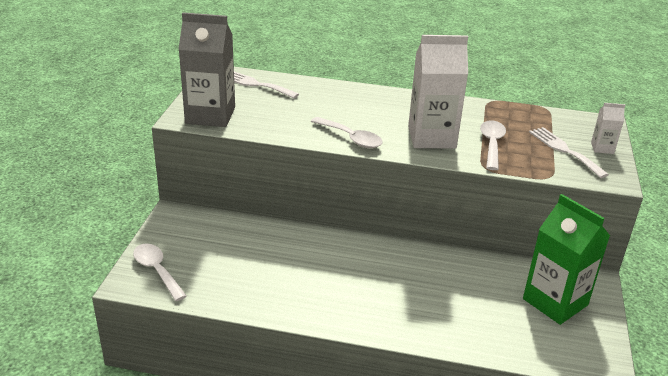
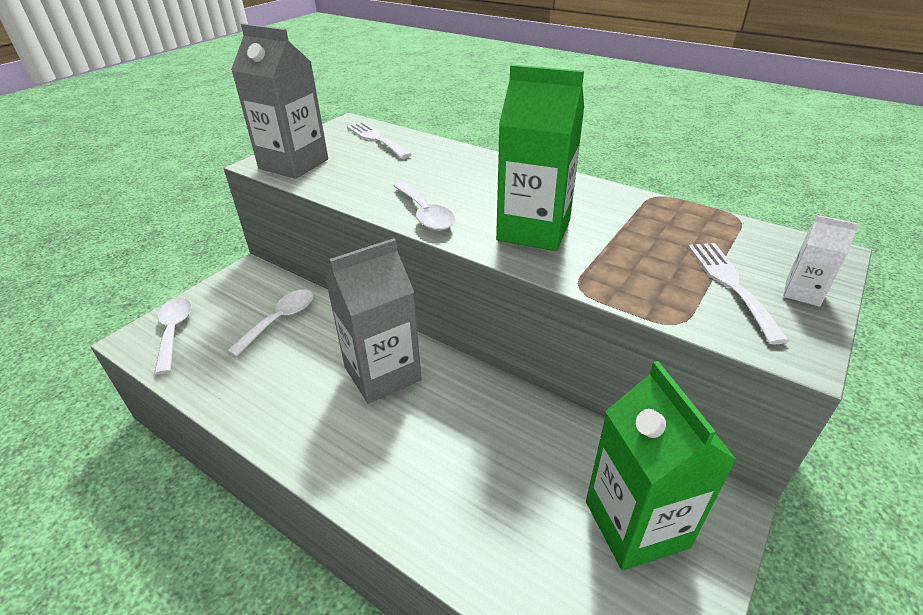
camera: 25 degrees right, 5 degrees up
(347, 261) = (382, 373): none -> grey carton
(431, 137) = (533, 230): white carton -> green carton
(492, 144) = (615, 255): white spoon -> white spoon (280, 320)

